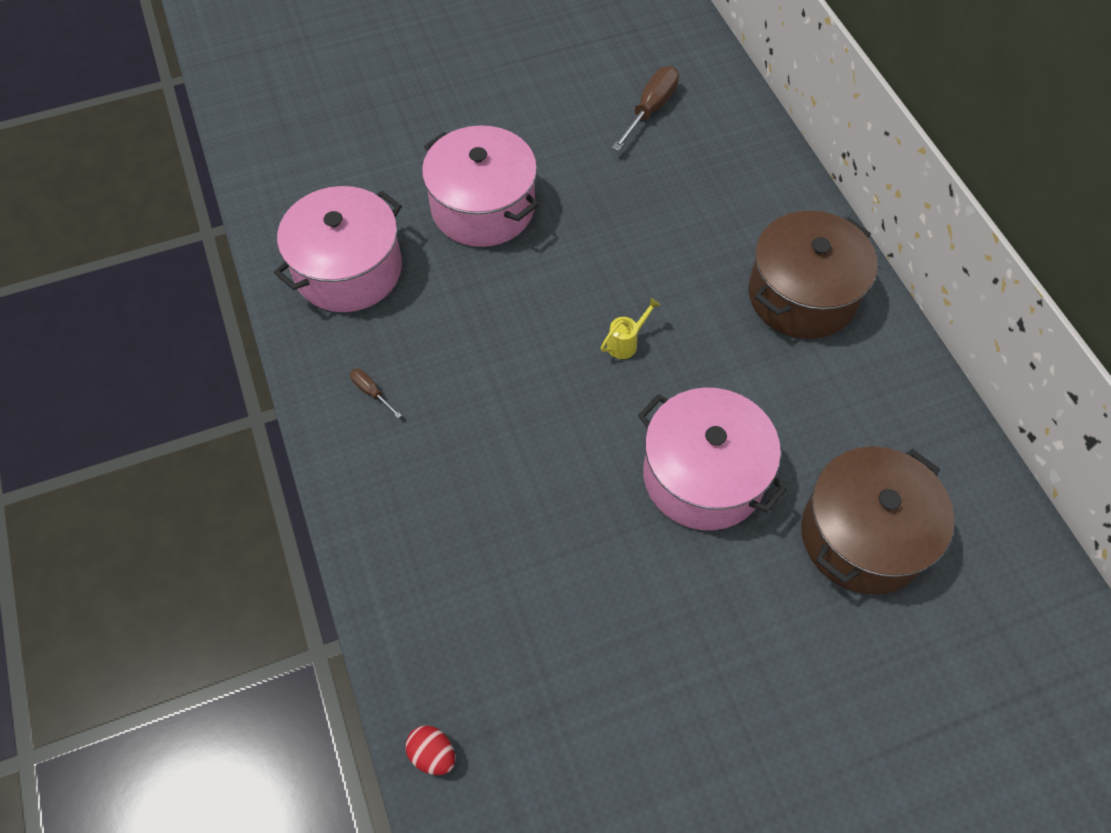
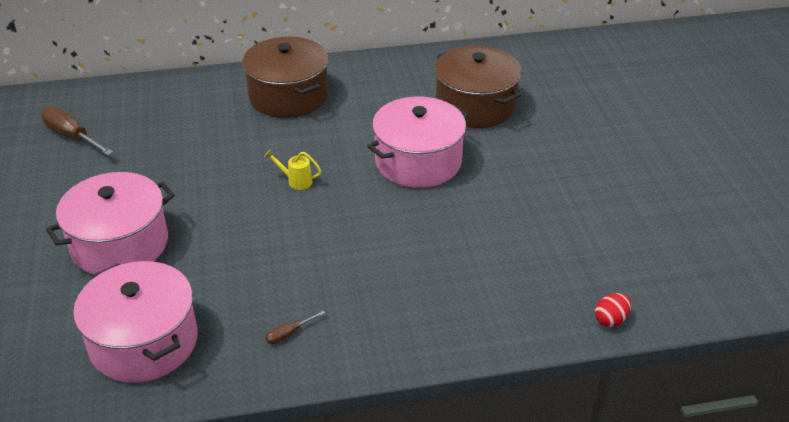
camera: 80 degrees left, 20 degrees down
(626, 343) = (296, 181): yellow watering can -> yellow watering can turned 45 degrees counterclockwise

